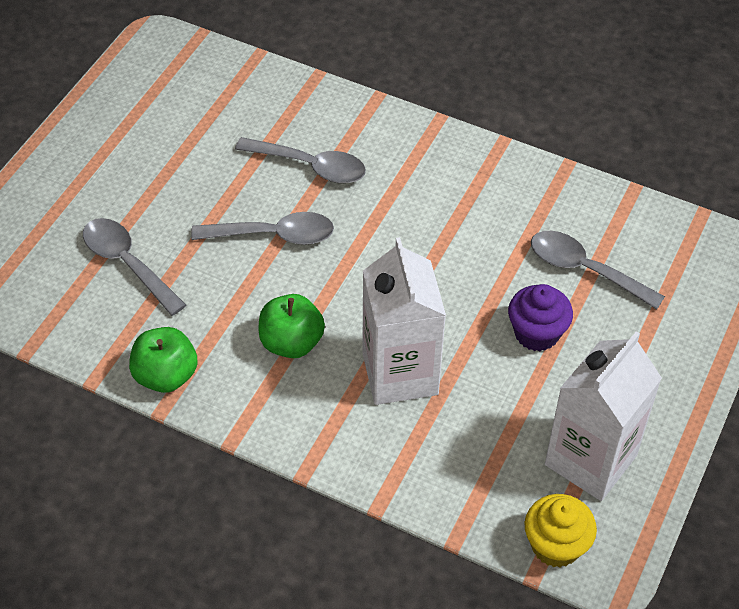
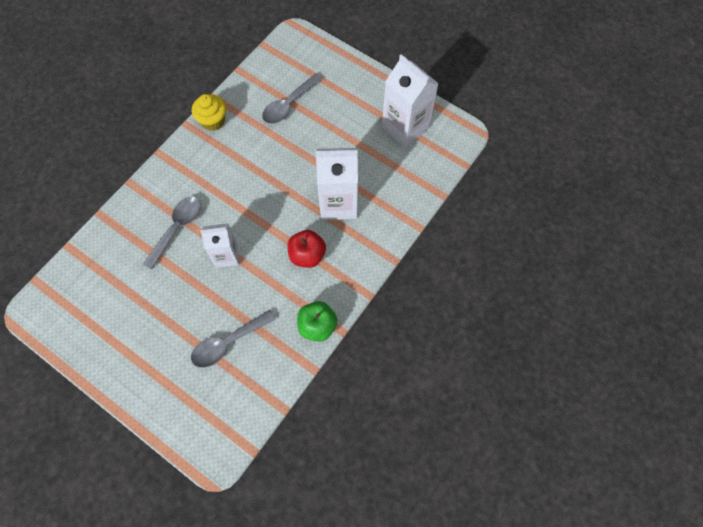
camera: 80 degrees left, 15 degrees up
(273, 235) = (226, 255): grey spoon -> white carton
(291, 342) = (307, 255): green apple -> red apple
(536, 333) = (325, 135): purple cupcake -> none
(555, 545) = (450, 152): yellow cupcake -> yellow cupcake (213, 121)

